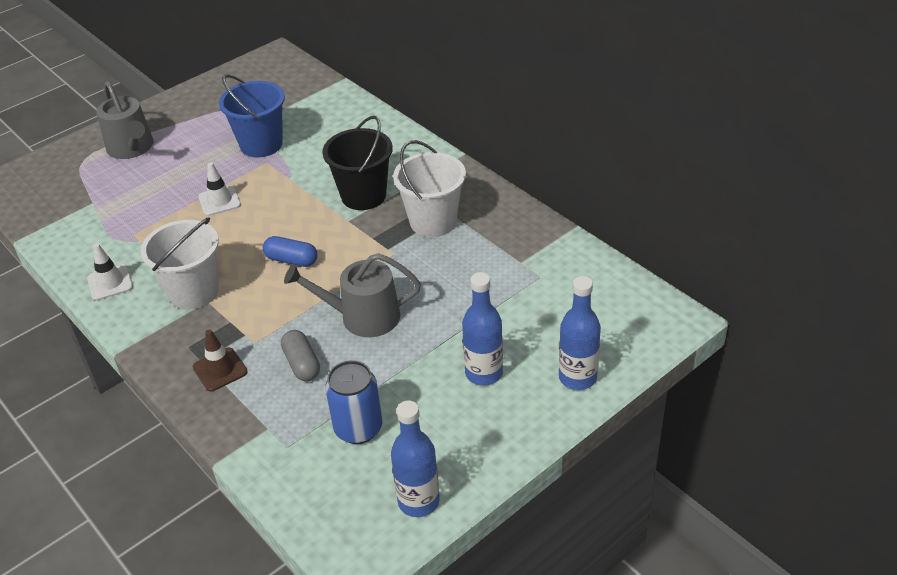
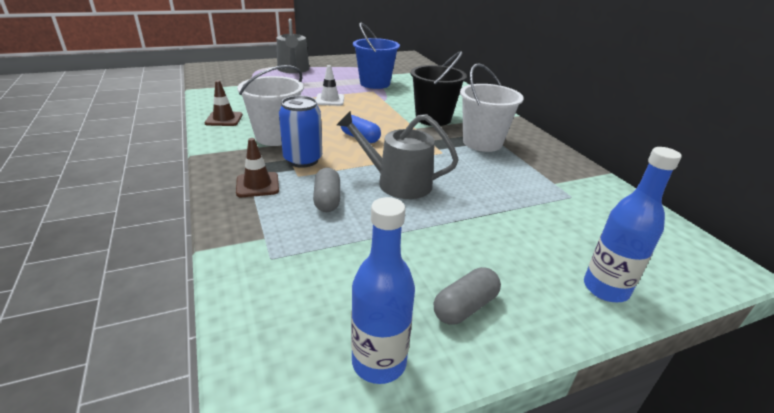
camera: 15 degrees right, 10 degrees down
(110, 283) = (224, 119): white traffic cone -> brown traffic cone
(358, 428) = (349, 264): blue can -> blue can (303, 160)
(468, 434) = (465, 307): none -> grey capsule
(484, 373) = (498, 254): blue bottle -> none

